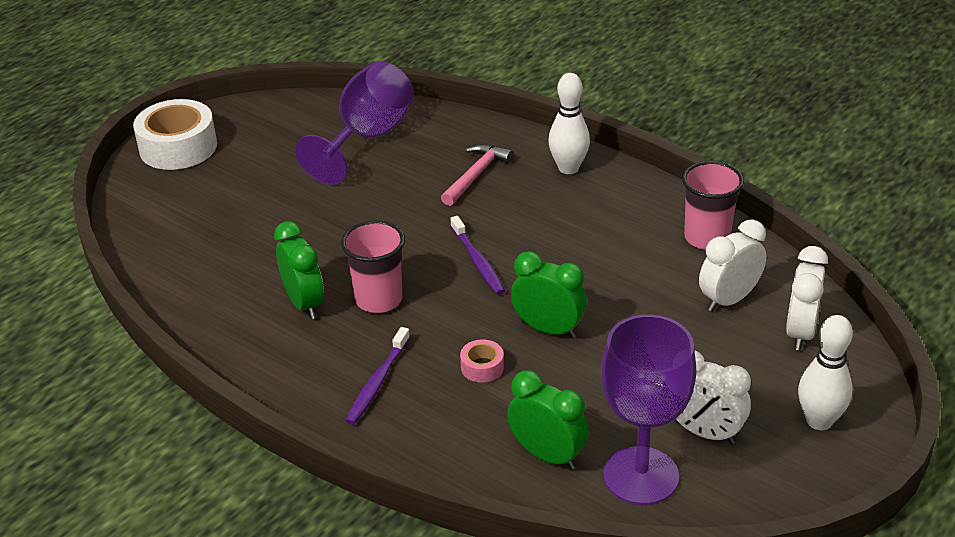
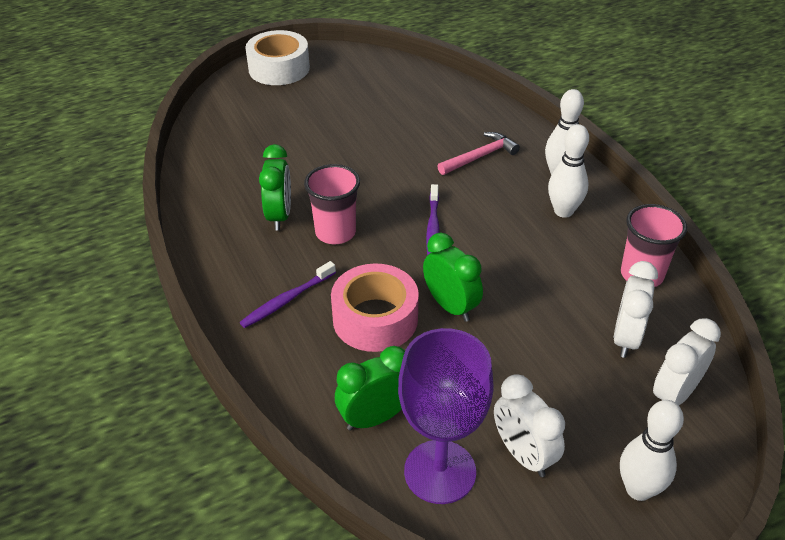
camera: 25 degrees right, 5 degrees up
(367, 138) = (417, 102): purple goblet -> none
(482, 367) = (375, 319): pink tape -> pink tape, size x2.22
(547, 455) = (374, 418): green clock -> green clock turned 90 degrees counterclockwise
(596, 203) = (563, 211): none -> white bowling pin
(728, 300) = (625, 338): white clock -> white clock turned 60 degrees counterclockwise

